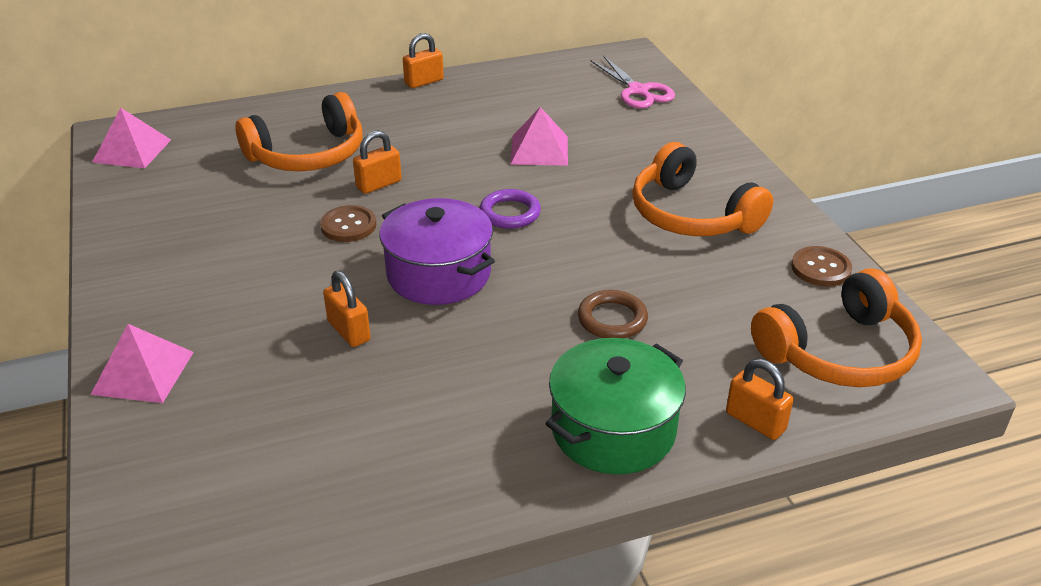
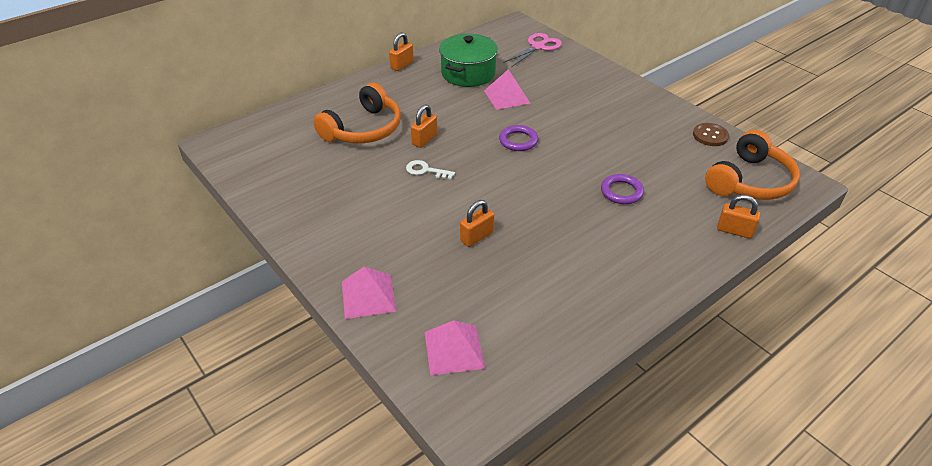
camera: 20 degrees left, 5 degrees up
(132, 151) = (239, 151): pink pyramid -> pink pyramid (454, 349)
(348, 225) = (426, 170): brown button -> white key
(349, 331) = (477, 237): orange padlock -> orange padlock turned 75 degrees counterclockwise
(438, 274) = (504, 188): purple pot -> none
(612, 319) = (621, 192): brown ring -> purple ring
(613, 429) = (666, 255): green pot -> green pot (468, 73)
(638, 91) = (538, 47): pink scissors -> pink scissors turned 90 degrees counterclockwise
(691, 214) = (621, 119): orange headphones -> none

